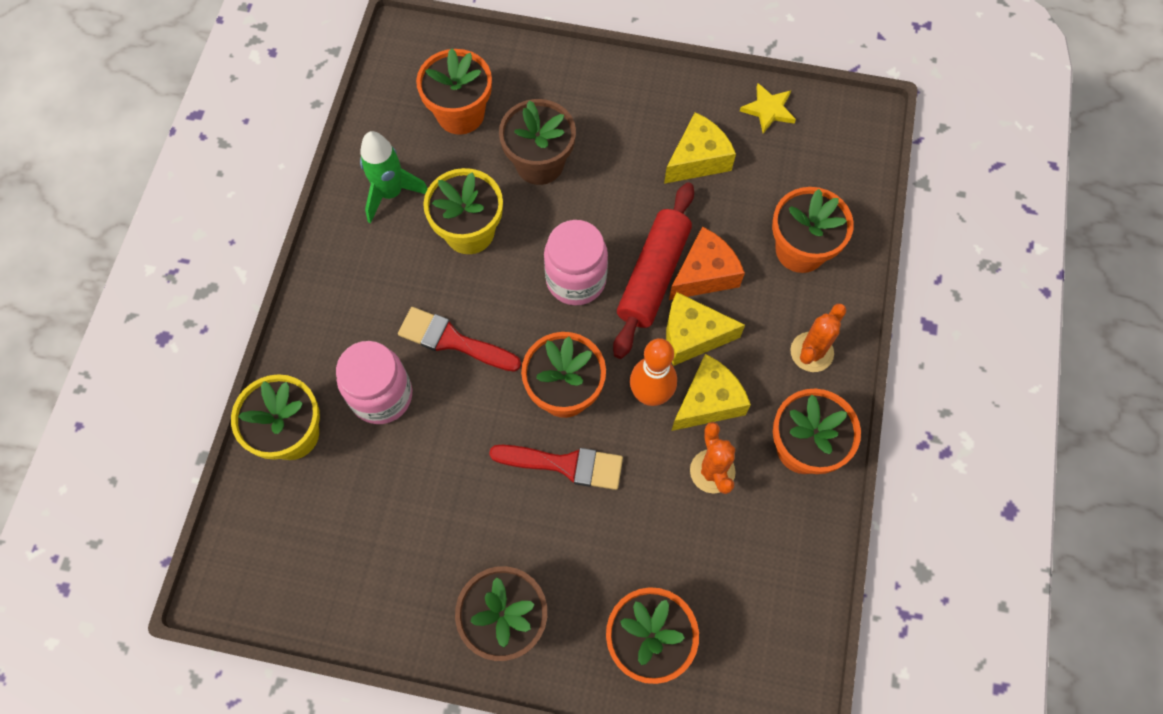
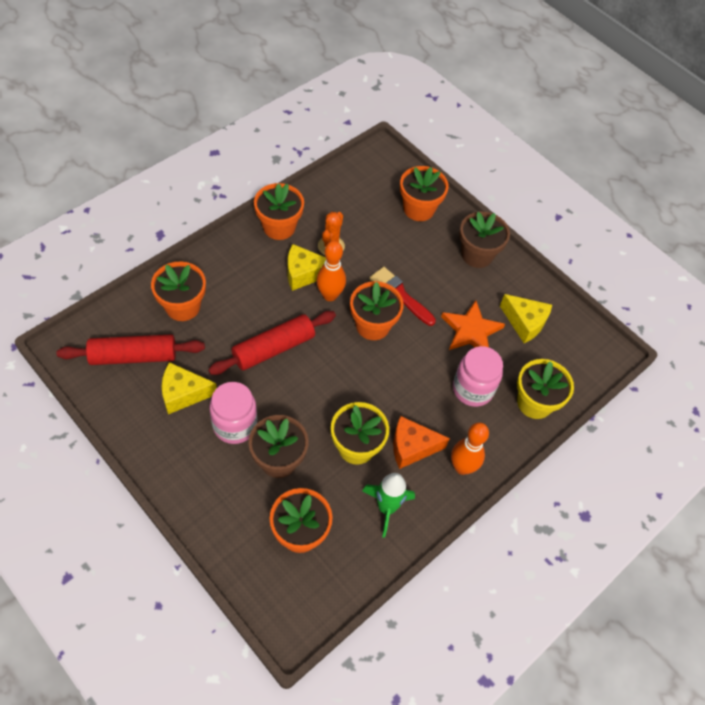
camera: 150 degrees left, 10 degrees down
(336, 290) = (462, 467): none -> orange bowling pin
(435, 480) = (471, 331): none -> orange star
(452, 340) = (413, 391): red brush -> none
(576, 280) = (318, 376): pink jar -> pink jar (235, 425)
(692, 336) = (282, 306): yellow cheese -> yellow cheese (525, 323)
(704, 274) = (245, 330): orange cheese -> orange cheese (412, 447)
(768, 110) = (110, 393): yellow star -> none
(788, 159) = (133, 356): none -> red rolling pin
(811, 352) = (231, 259): orange cactus -> none

